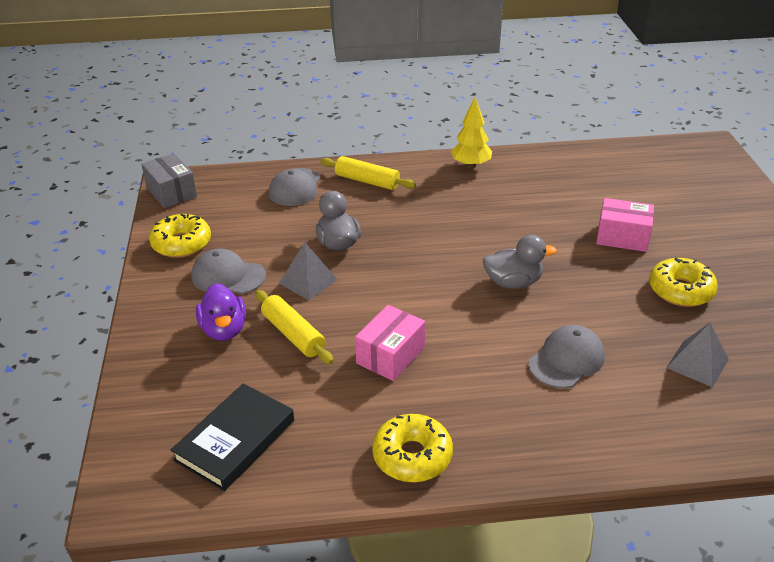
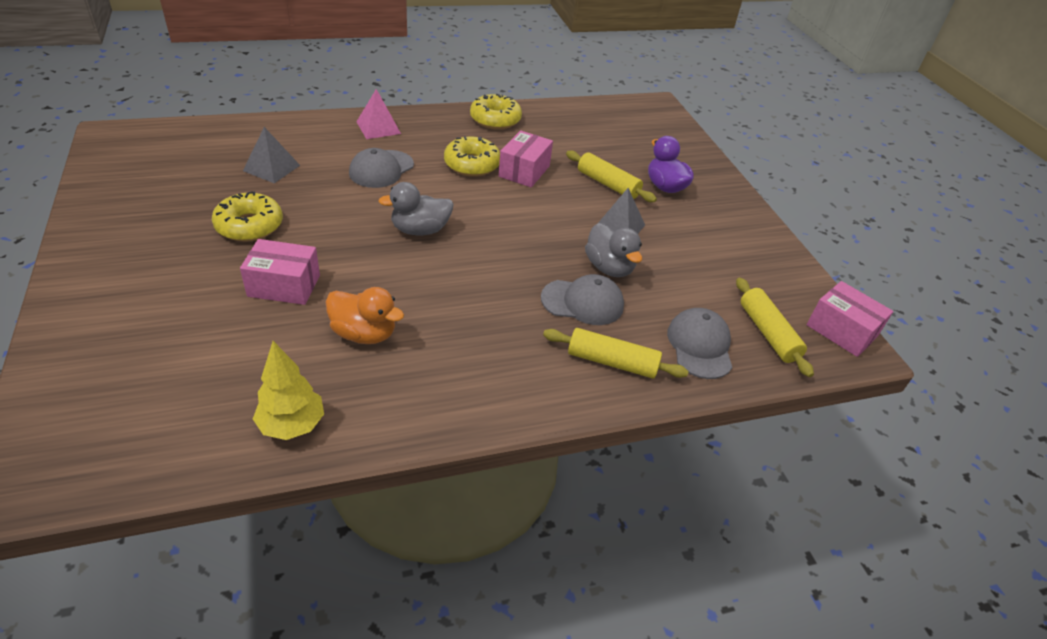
camera: 165 degrees right, 5 degrees up
(171, 192) = (841, 331): grey box -> pink box
(181, 243) = (767, 262): yellow donut -> yellow donut (472, 164)
(228, 276) = (695, 230): grey cap -> grey cap (582, 302)
(234, 193) = (768, 333): none -> yellow rolling pin
(235, 440) = (610, 126): black book -> none
(471, 165) = (470, 403): yellow tree -> yellow tree (292, 425)
(548, 203) = (364, 334): none -> orange duck
(586, 437) = (378, 127): none -> pink pyramid

